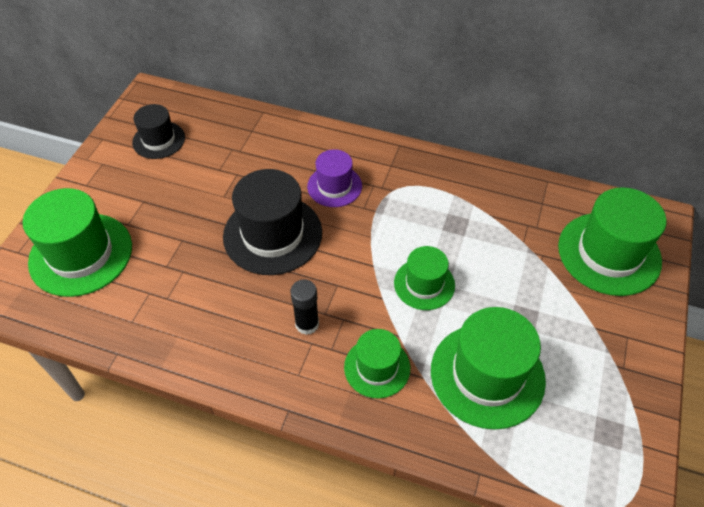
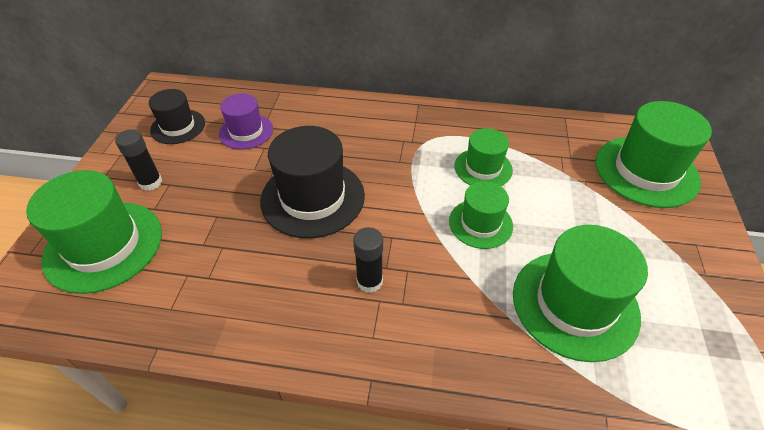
camera: 10 degrees left, 5 degrees down
(127, 197) = (150, 182): none -> black glue stick
(334, 186) = (365, 146): purple hat -> purple hat (246, 131)
(377, 367) = (457, 315): green hat -> green hat (483, 168)

